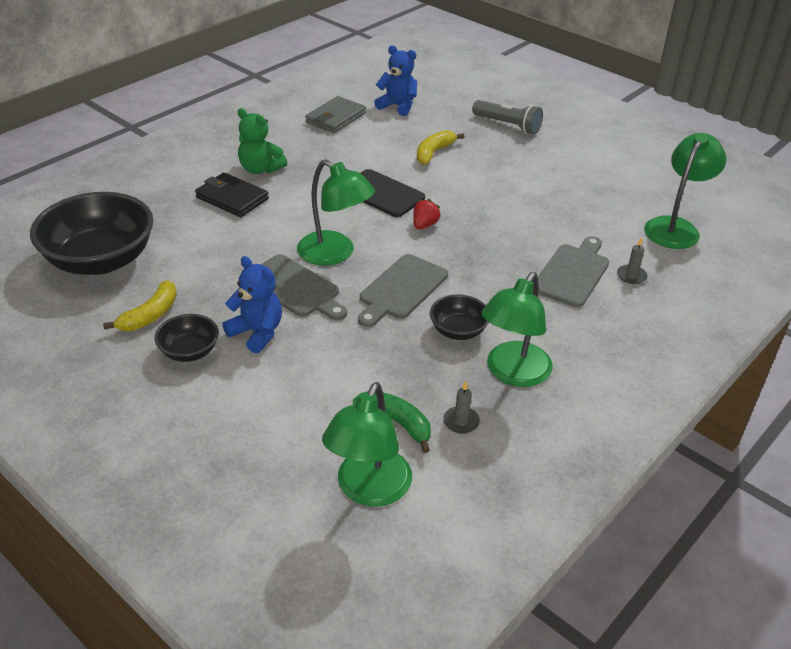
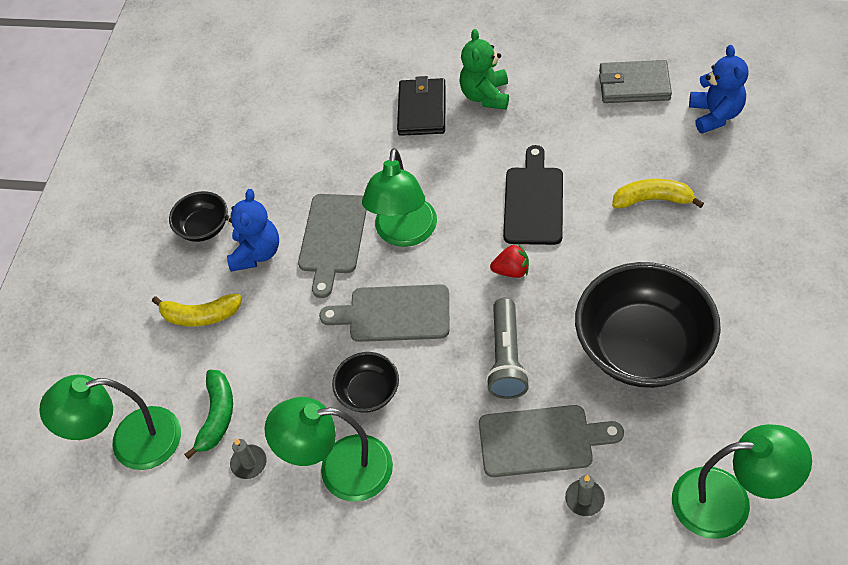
camera: 65 degrees right, 15 degrees up
(100, 260) = (267, 97): black bowl -> black bowl (642, 347)
(150, 315) = (227, 174): yellow banana -> yellow banana (200, 316)
(508, 125) = (784, 229): grey flashlight -> grey flashlight (506, 358)

